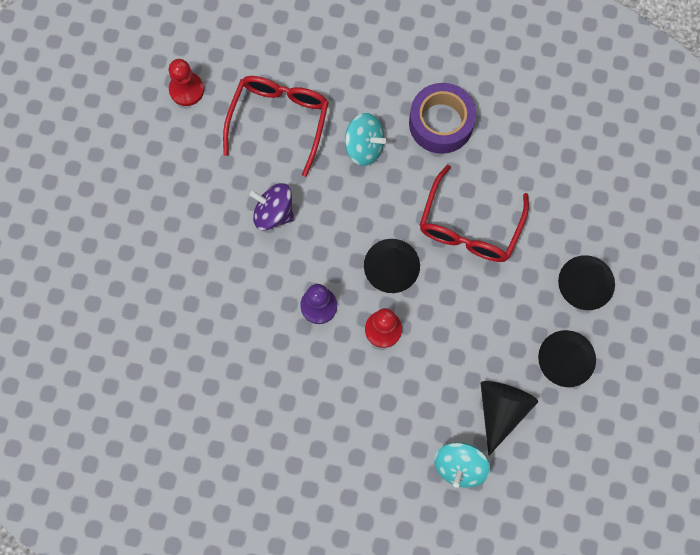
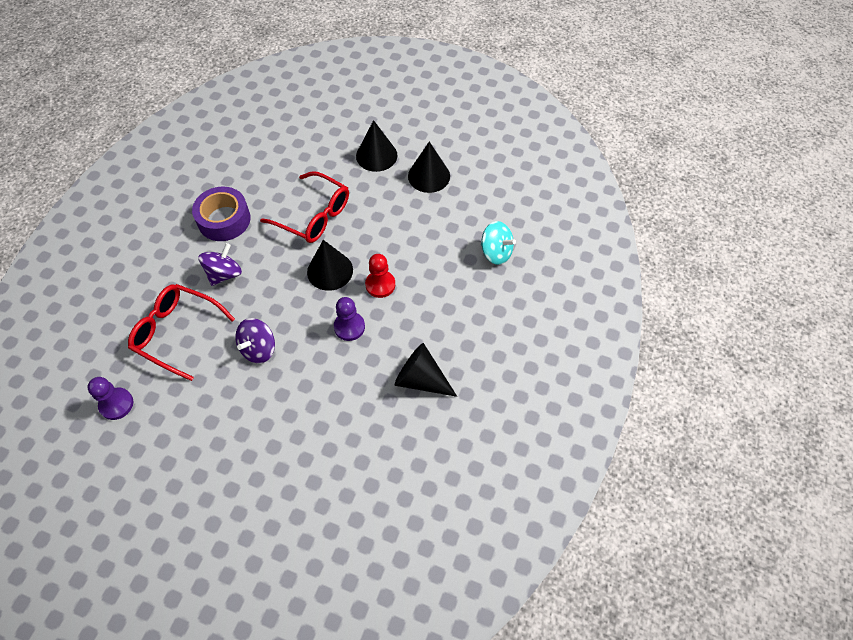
camera: 80 degrees left, 15 degrees down
(186, 90) = (116, 404): red pawn -> purple pawn
(364, 147) = (224, 274): turquoise spinning top -> purple spinning top
(501, 410) = (458, 220): black cone -> black cone (421, 379)

